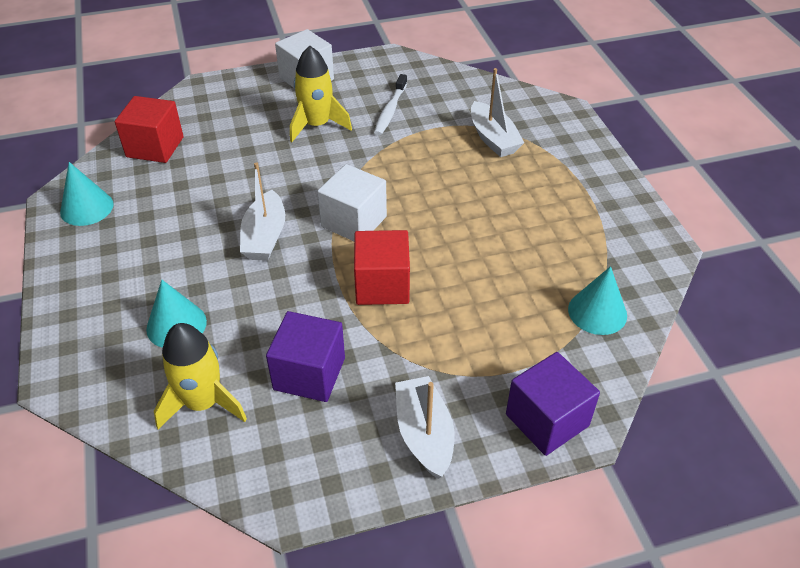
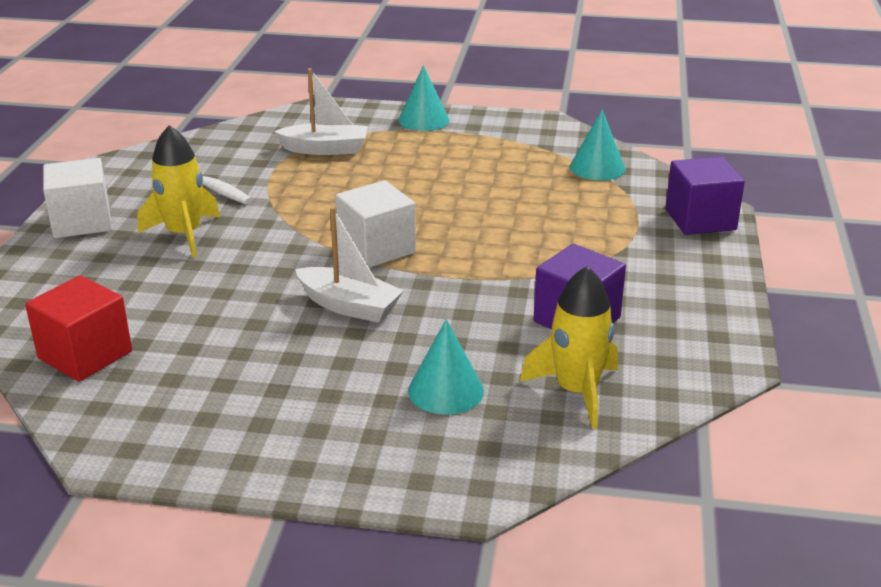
camera: 65 degrees left, 15 degrees down
(87, 208) = (156, 431): turquoise cone -> turquoise cone (423, 120)
(382, 285) = (485, 254): red cube -> none
(424, 434) = (685, 277): white boat -> none

